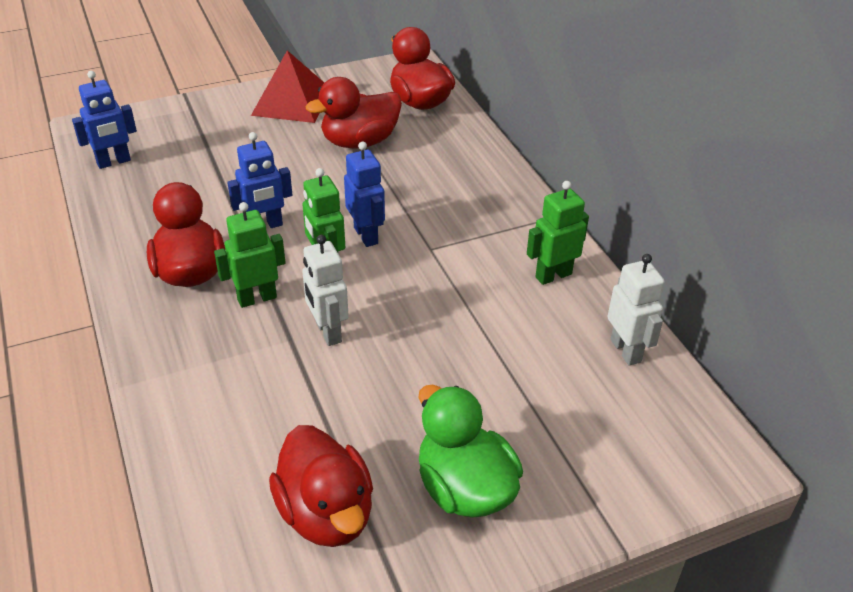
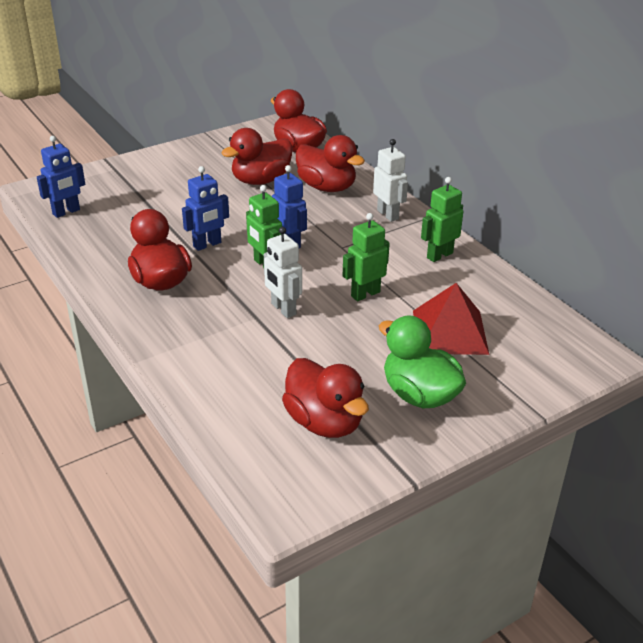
camera: 10 degrees left, 5 degrees down
(257, 298) = (220, 293): green robot -> green robot (365, 294)
(291, 102) = (196, 157): red pyramid -> red pyramid (449, 332)
(438, 160) = (327, 187): none -> red duck
(626, 350) = (507, 297): white robot -> white robot (388, 214)

